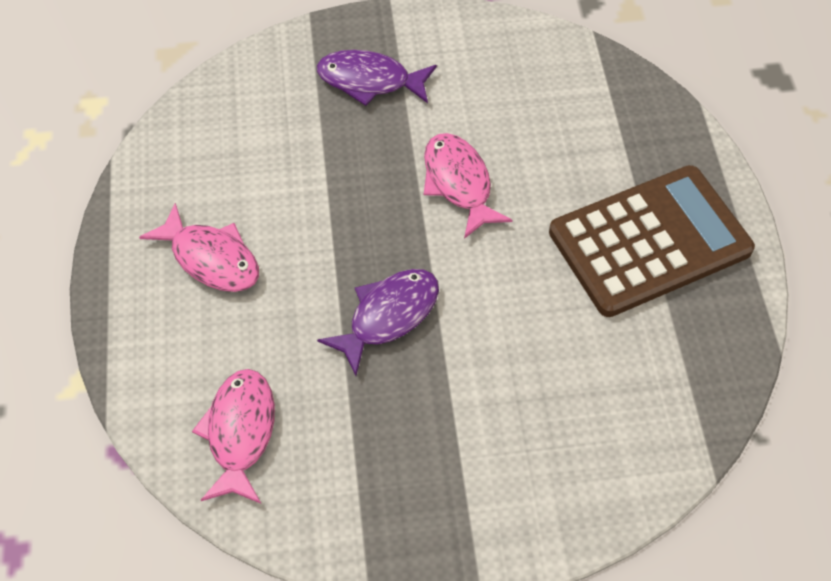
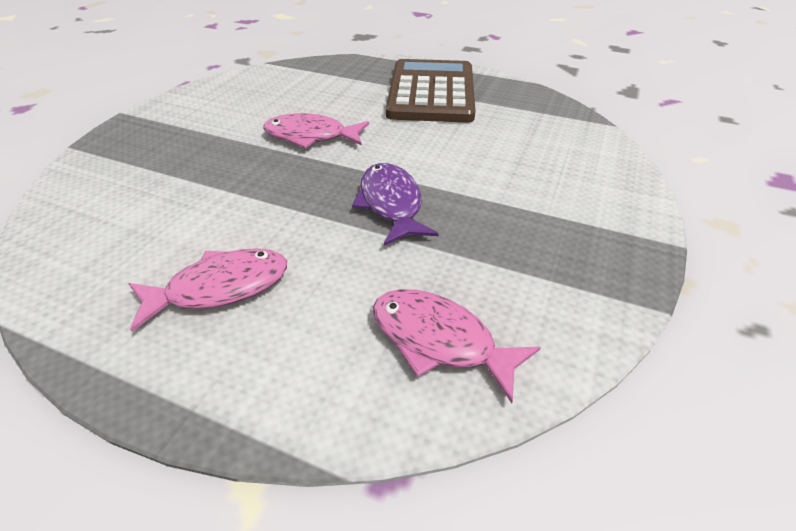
camera: 60 degrees left, 15 degrees down
(370, 81) = (173, 141): purple fish -> none

